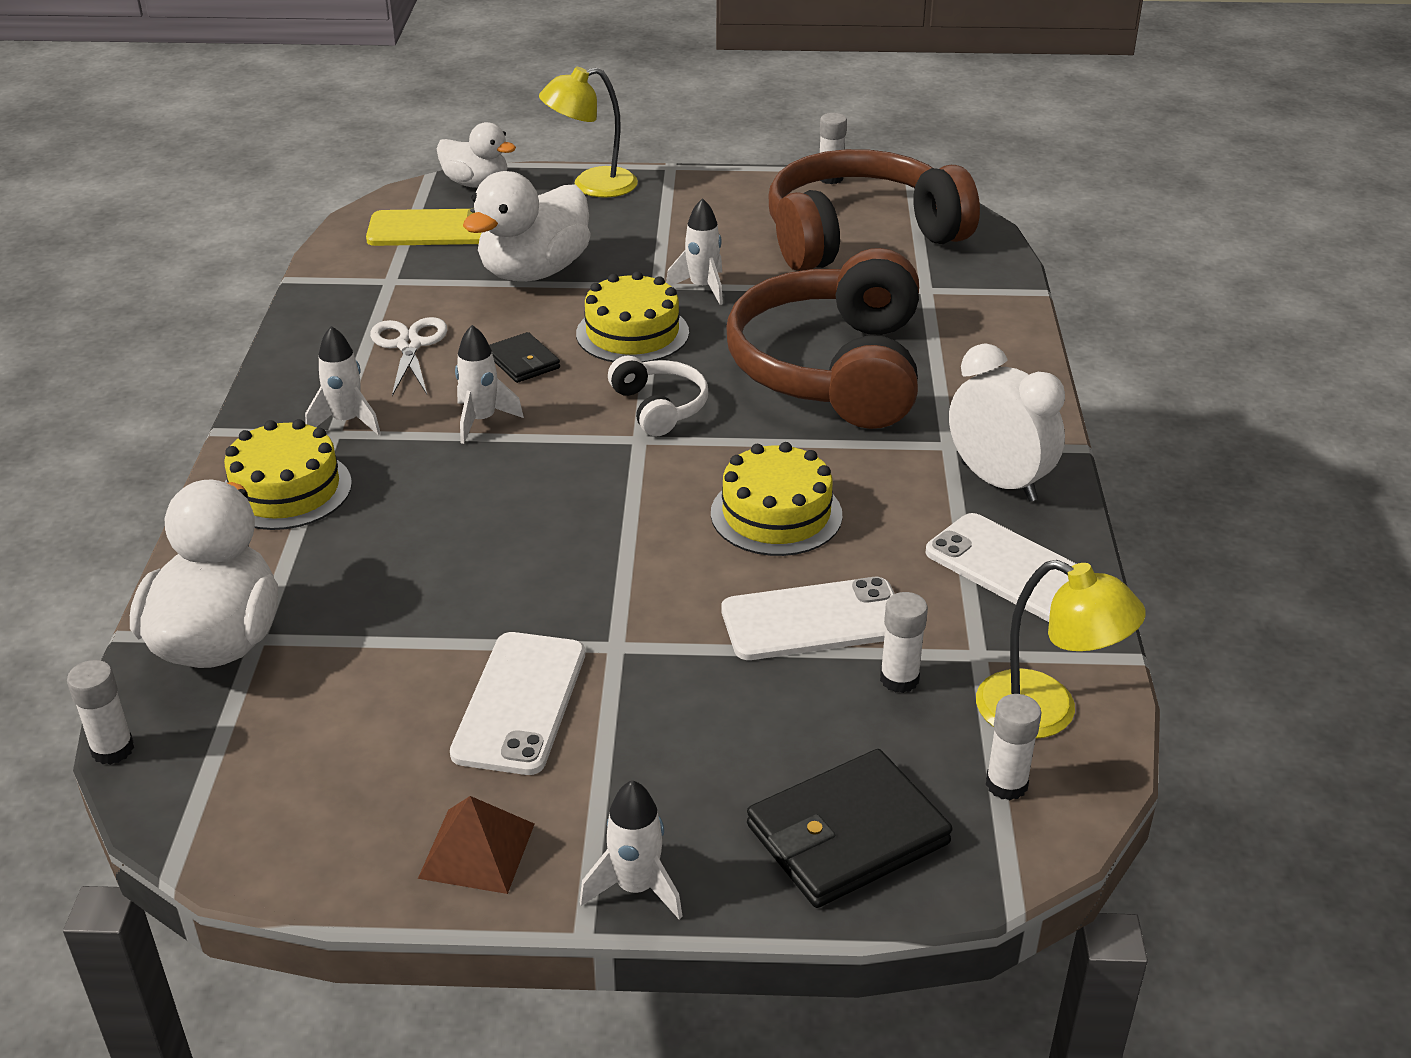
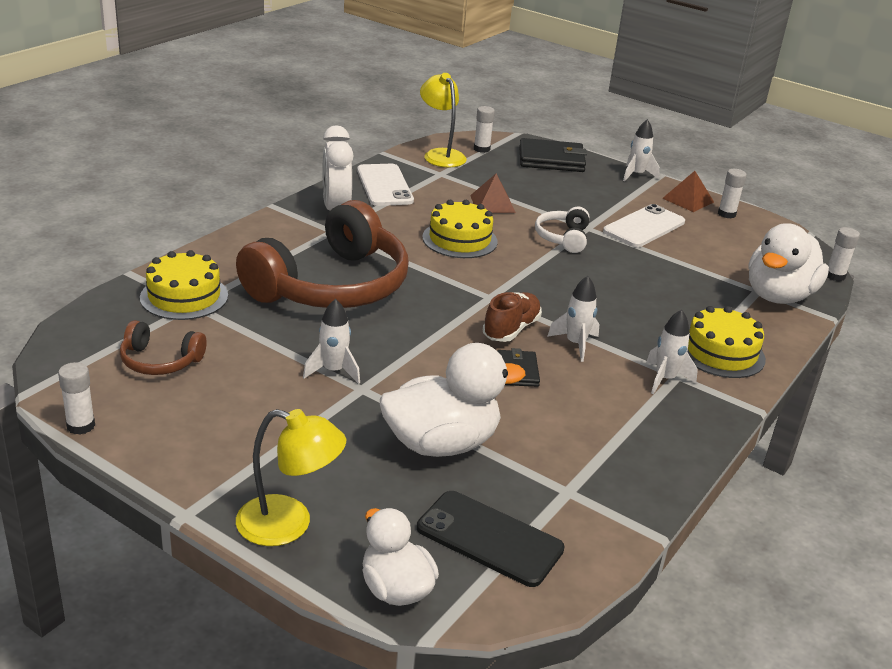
camera: 150 degrees left, 5 degrees down
(409, 345) = (589, 419): white scissors -> none
(432, 229) = (489, 538): yellow phone -> black phone
(573, 406) = (511, 329): none -> brown shoe
(632, 333) = (423, 359): yellow cake -> yellow cake (184, 296)
(659, 407) = (459, 307): white headphones -> white headphones (563, 238)
(814, 620) = (492, 204): white phone -> brown pyramid
(859, 235) = (160, 361): brown headphones -> brown headphones, size x0.44
(899, 679) = (481, 179): white glue stick -> white glue stick (726, 214)

